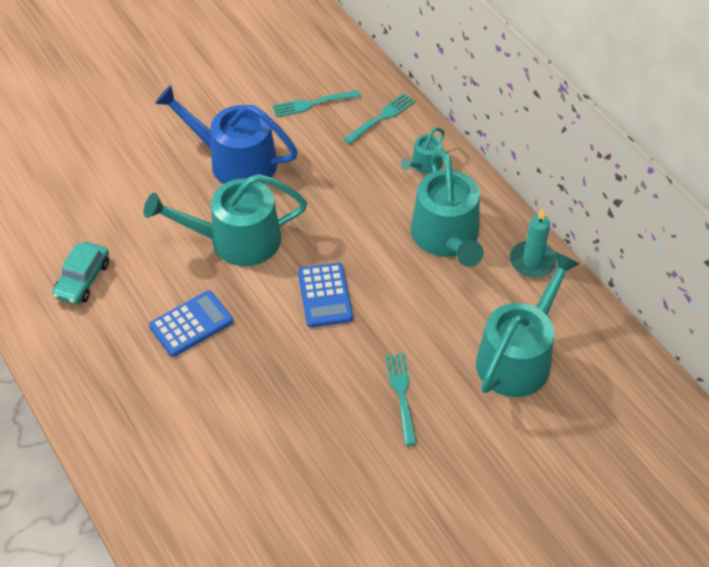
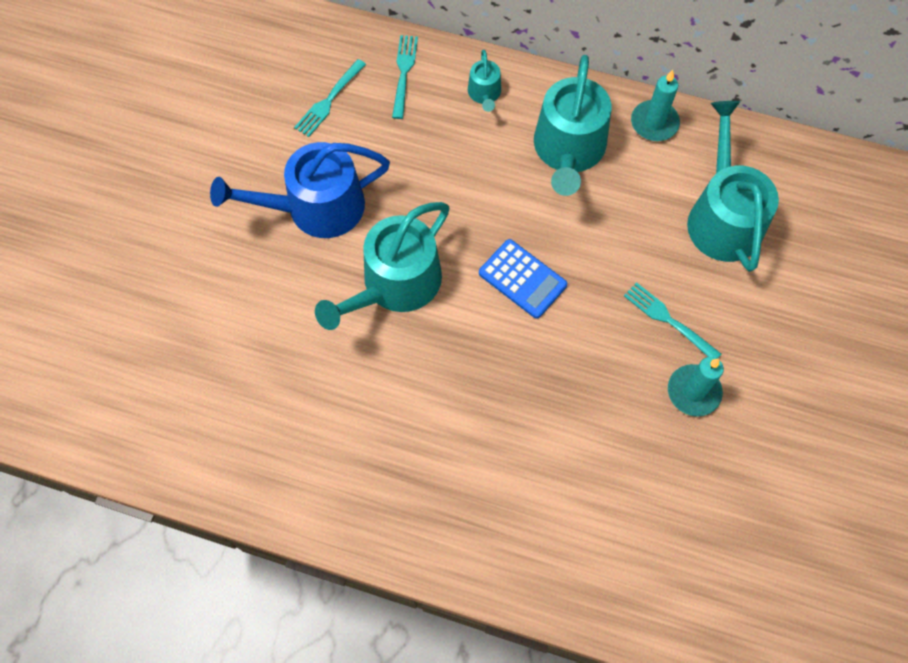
camera: 40 degrees left, 15 degrees up
(83, 279) = (295, 428): turquoise car -> none
(191, 324) = (436, 394): blue calculator -> none
(369, 453) = (693, 391): none -> turquoise candle
(447, 237) = (568, 150): turquoise watering can -> turquoise watering can turned 60 degrees clockwise

